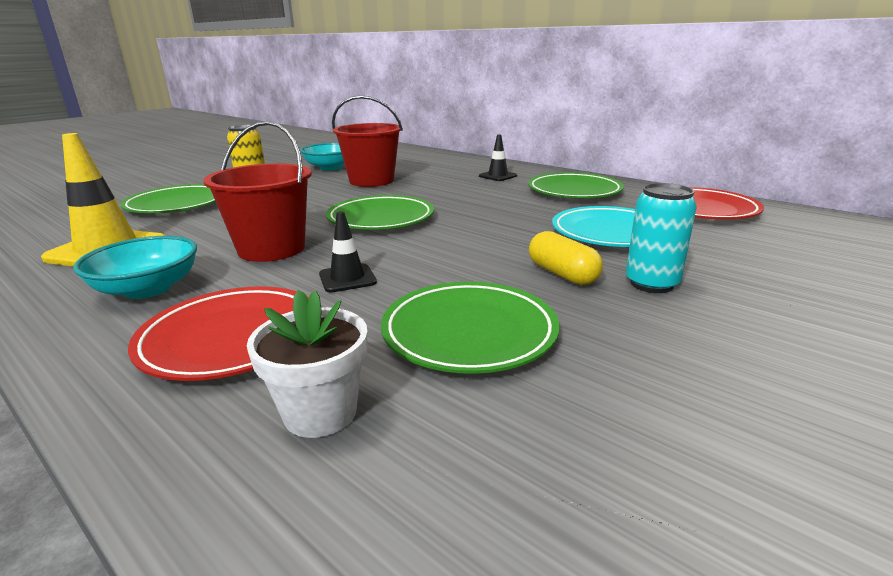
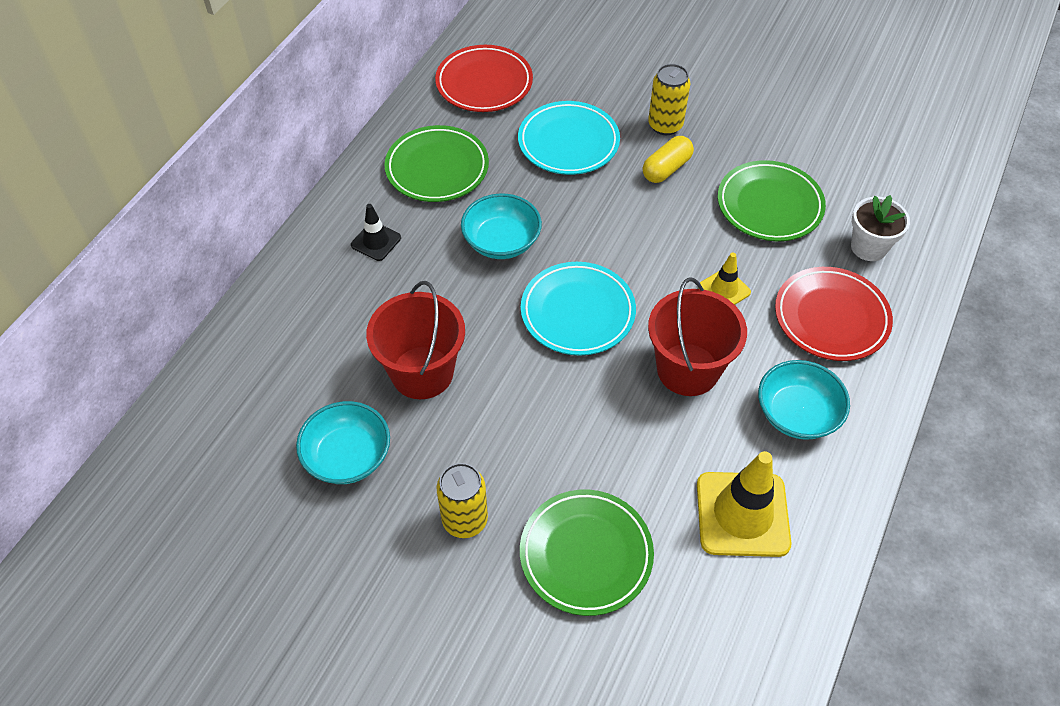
camera: 105 degrees left, 30 degrees up
(347, 278) = (724, 289): black traffic cone -> yellow traffic cone
(381, 219) = (577, 312): green plate -> turquoise plate
(479, 203) = (501, 241): none -> turquoise bowl
(651, 284) = (665, 125): turquoise can -> yellow can

